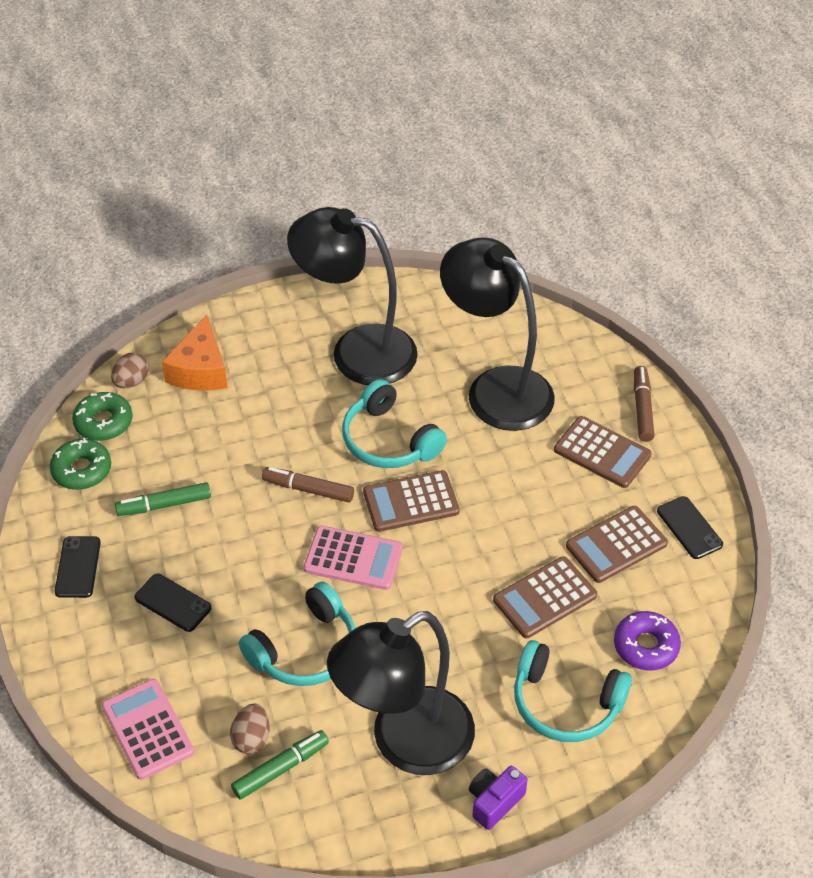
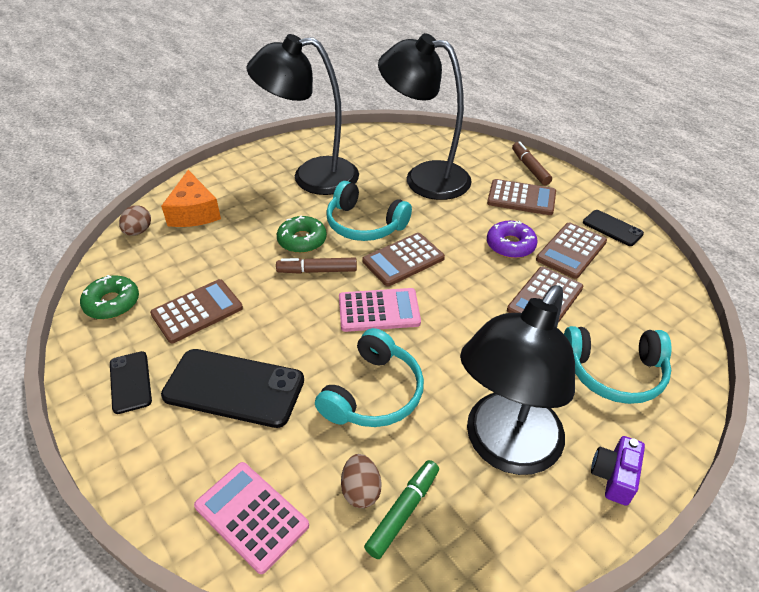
camera: 20 degrees left, 5 degrees down
(103, 422) = (122, 264): green donut -> green donut (302, 240)
(164, 505) = (197, 311): green marker -> brown calculator
(173, 603) = (234, 388): black phone -> black phone, size x1.84
(646, 646) = (642, 312): purple donut -> purple donut (510, 245)

